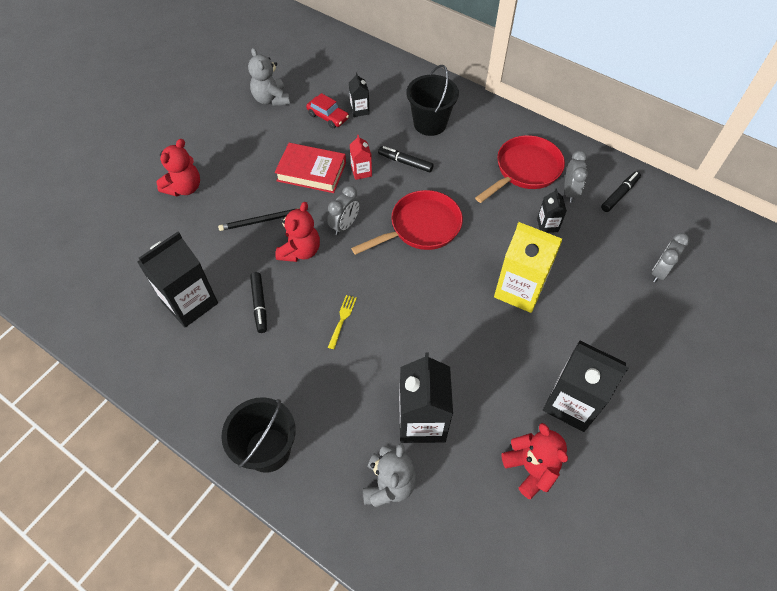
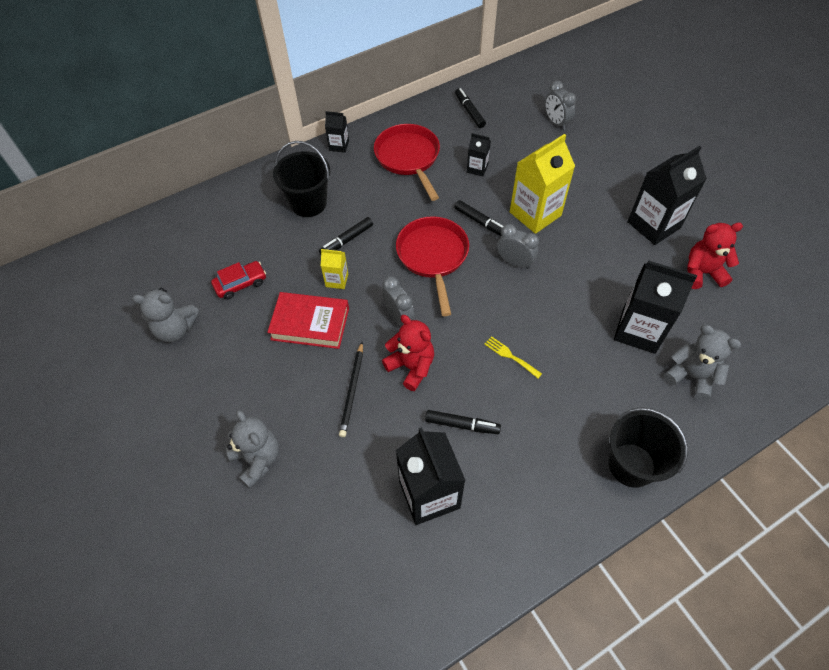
camera: 65 degrees left, 0 degrees up
(184, 188) = (257, 459): red teddy bear -> grey teddy bear
(311, 171) = (310, 323): red book -> red book turned 60 degrees clockwise
(359, 110) = (250, 253): black carton -> black carton (339, 146)
(361, 172) = (337, 280): red carton -> yellow carton
(482, 249) = (480, 222): none -> black marker
(570, 192) = (449, 140): grey clock -> grey clock (514, 262)

